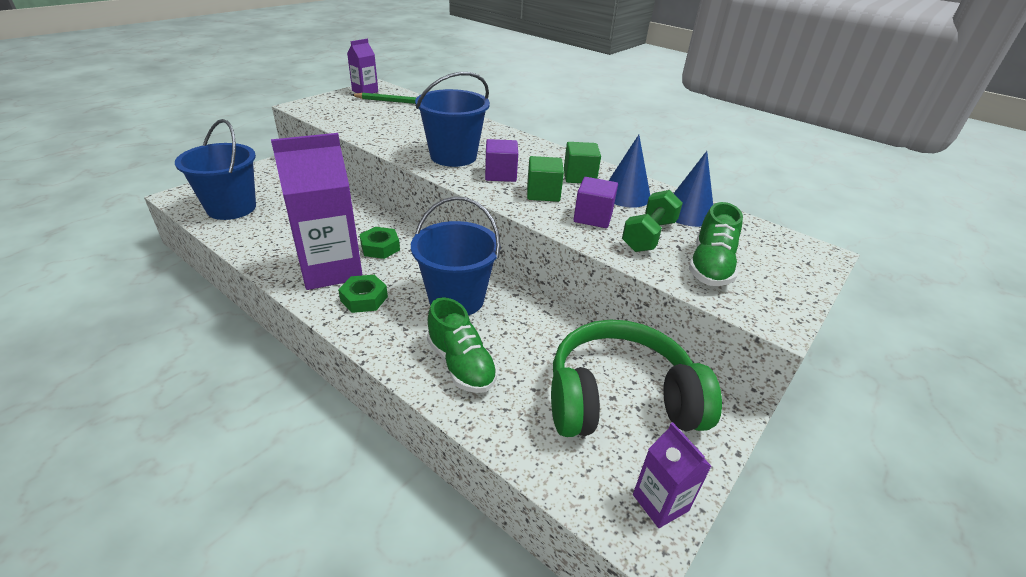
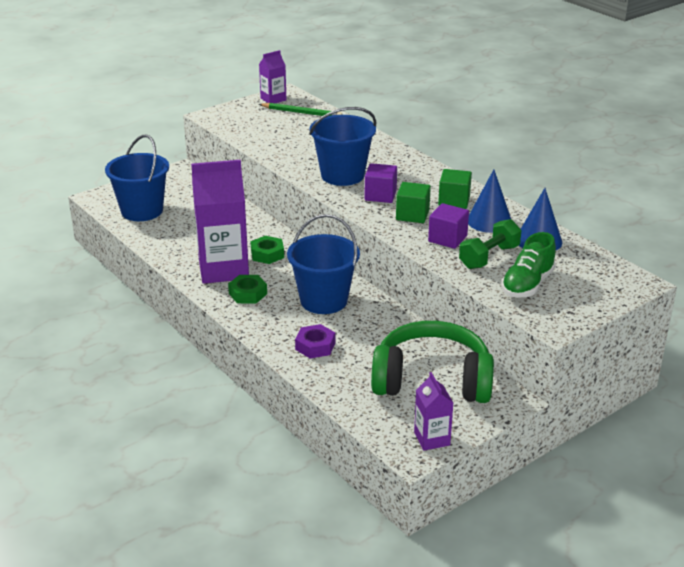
camera: 15 degrees right, 5 degrees down
(461, 364) = (315, 346): green shoe -> purple nut

